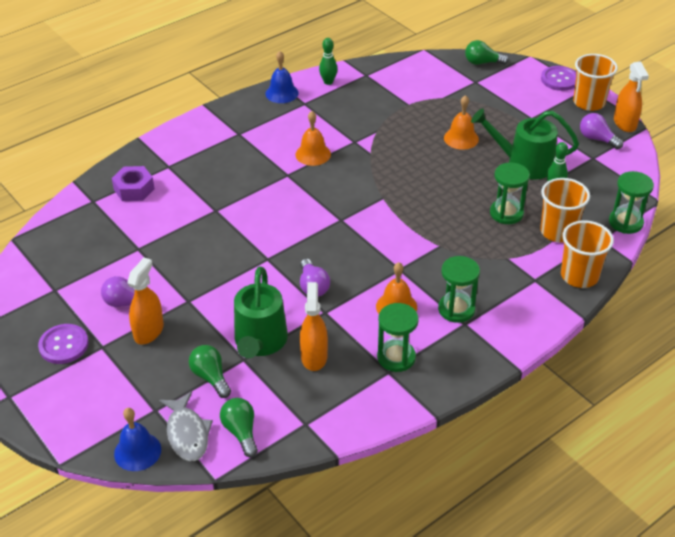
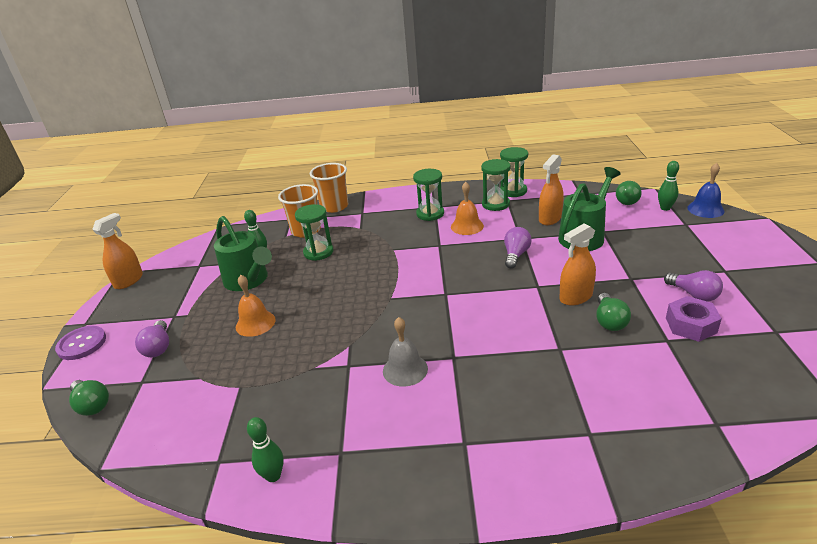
camera: 140 degrees left, 10 degrees down
(64, 345) = (764, 282): purple button -> none
(134, 189) = (651, 417): purple nut -> purple nut (691, 325)
(149, 331) = (677, 268): orange spray bottle -> orange spray bottle (575, 297)
(187, 433) = (665, 208): grey fish -> green bowling pin
(211, 377) = (634, 228): green light bulb -> green light bulb (609, 321)
(282, 93) = (349, 489): blue bell -> none
(313, 154) = (405, 369): orange bell -> grey bell
(589, 102) = (111, 309): orange cup -> none
(597, 139) = (169, 277): purple light bulb -> purple light bulb (158, 347)
(625, 222) = (259, 222): green hourglass -> green hourglass (513, 191)

